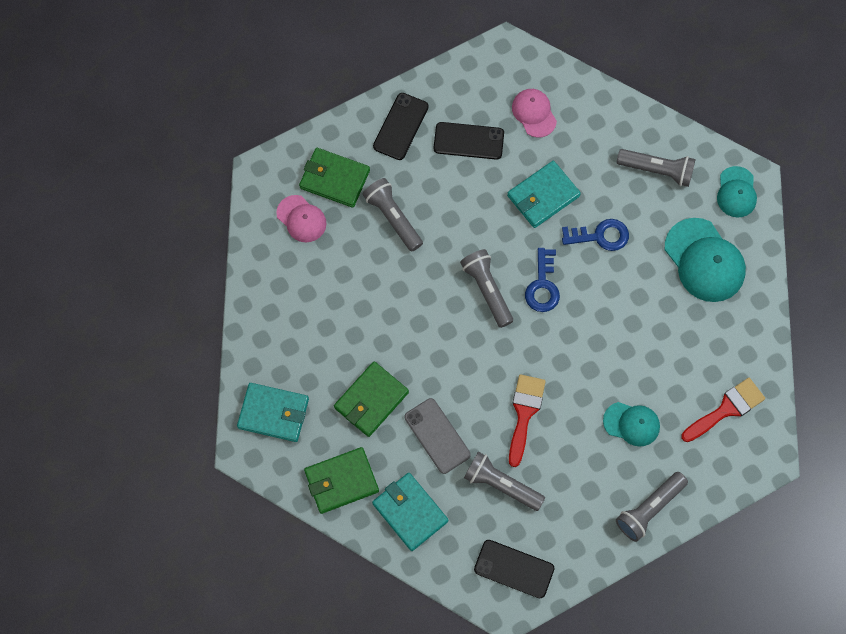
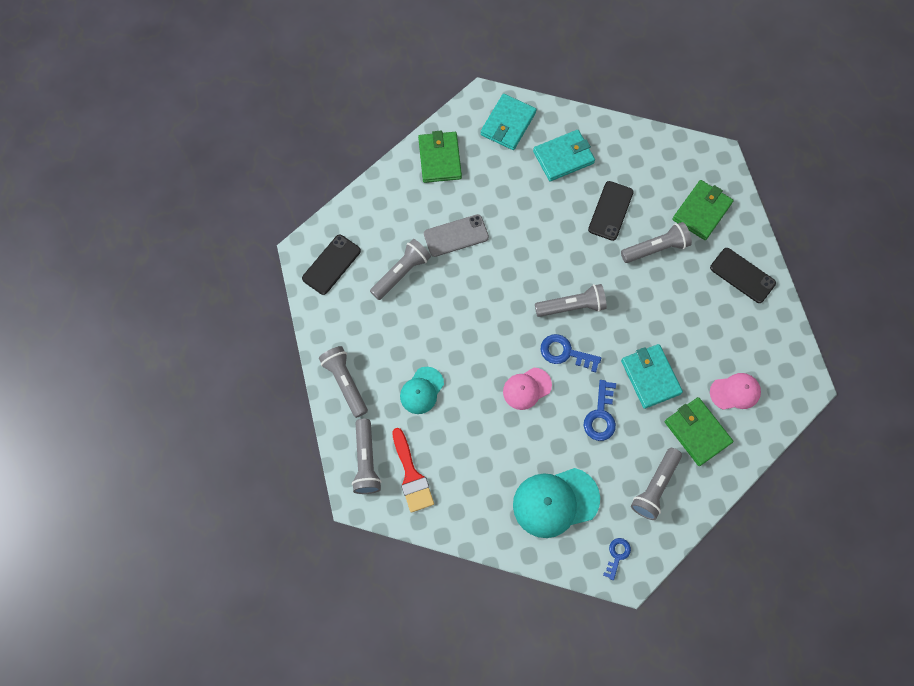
camera: 105 degrees right, 0 degrees up
(301, 219) = (670, 178): pink cap -> pink cap (527, 388)
(371, 400) = (499, 195): green wallet -> green wallet (697, 432)
(410, 512) = (400, 201): turquoise wallet -> turquoise wallet (563, 157)
(468, 141) = (717, 328): black phone -> black phone (610, 211)
(524, 414) = (455, 307): red brush -> none
(727, 460) = (366, 461): none -> grey flashlight
(736, 192) = (617, 555): turquoise cap -> blue key

